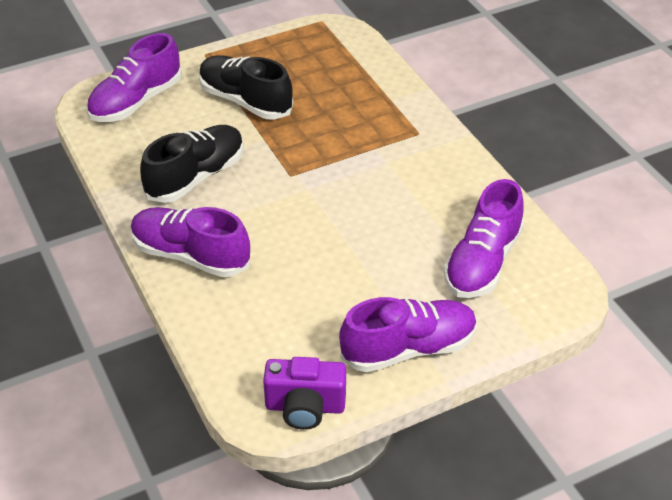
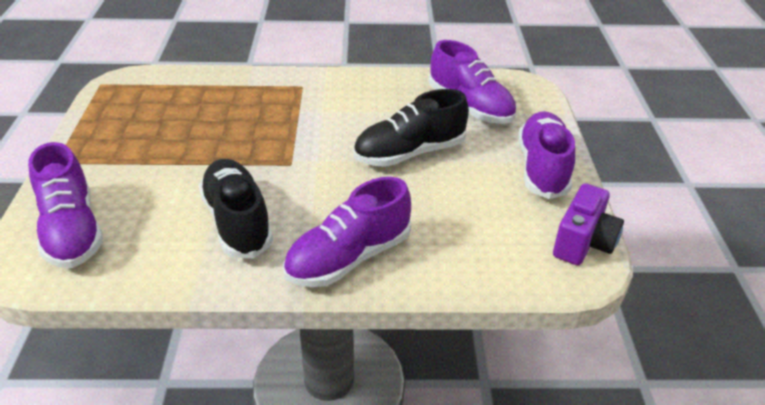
camera: 65 degrees left, 5 degrees down
(245, 101) = (160, 158): black shoe -> black shoe (409, 153)

